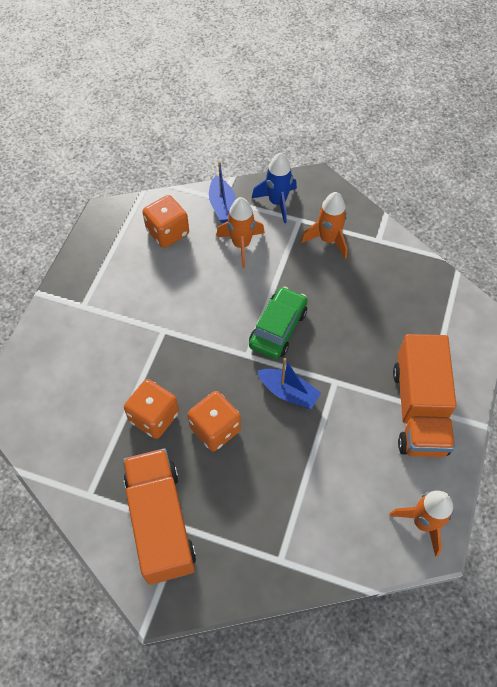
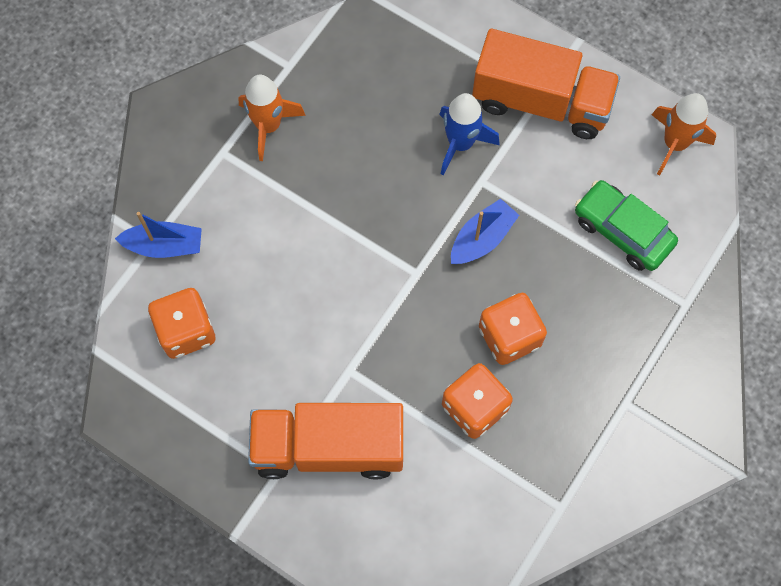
camera: 75 degrees left, 10 degrees up
(161, 522) = (614, 426): orange truck -> orange truck (328, 447)
(241, 245) = (240, 238): orange rocket -> none
(277, 202) = (183, 172): blue rocket -> blue rocket (460, 144)
(278, 328) = (387, 226): green car -> green car (622, 231)

